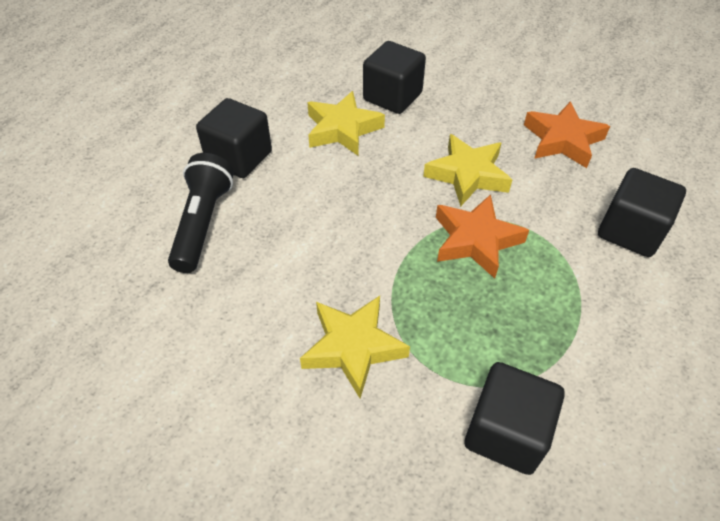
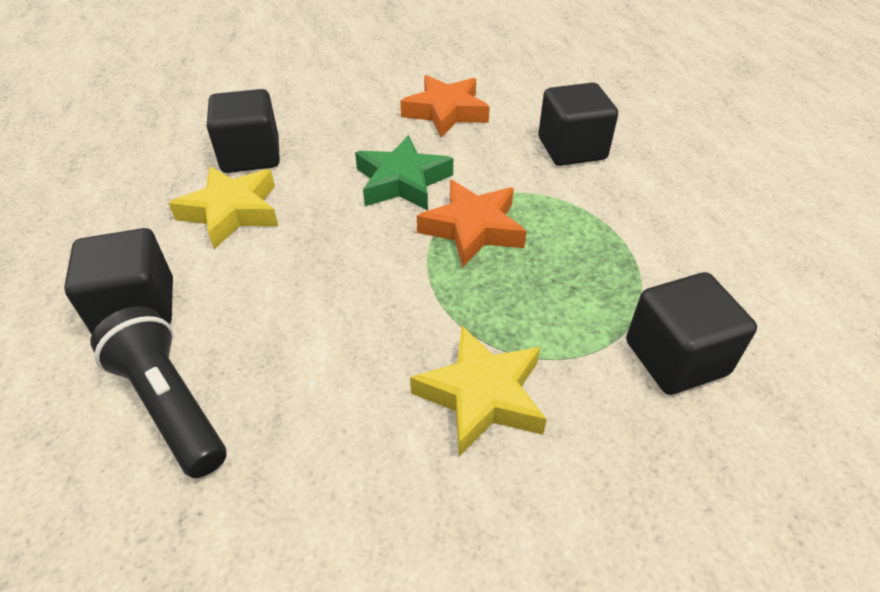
camera: 45 degrees left, 5 degrees down
(467, 175) = (402, 181): yellow star -> green star

